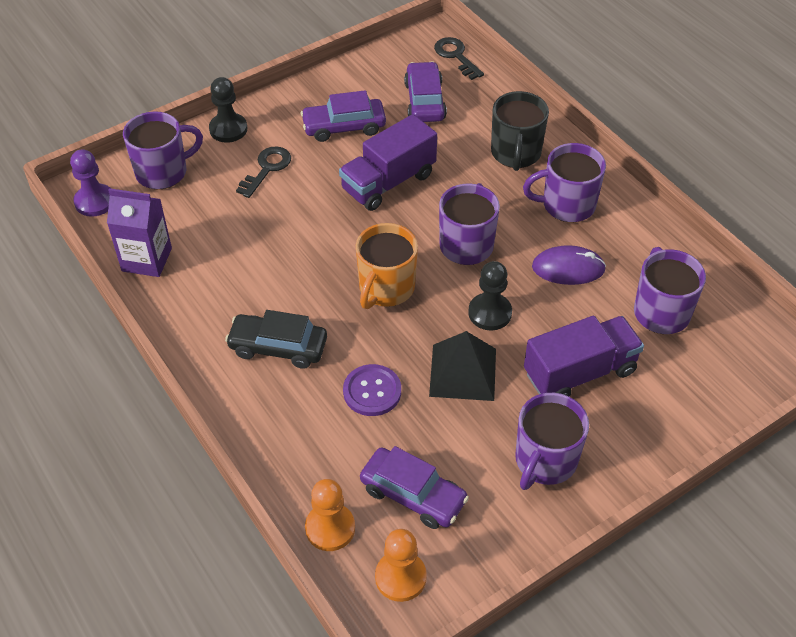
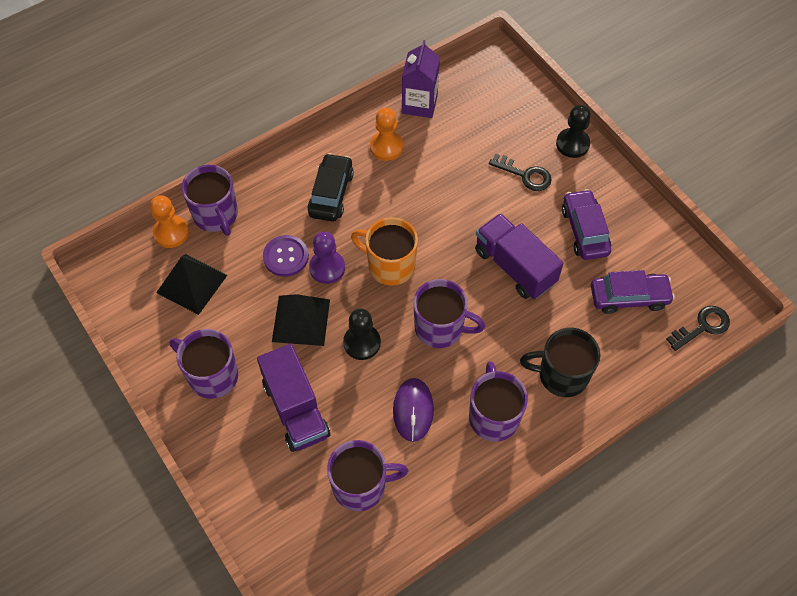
camera: 90 degrees right, 10 degrees up
(95, 201) = (480, 65): purple pawn -> purple pawn (327, 268)
(163, 172) = (516, 104): purple mug -> purple mug (216, 215)
(400, 577) = (127, 276): orange pawn -> orange pawn (386, 147)
(413, 495) = (192, 284): purple car -> black pyramid

